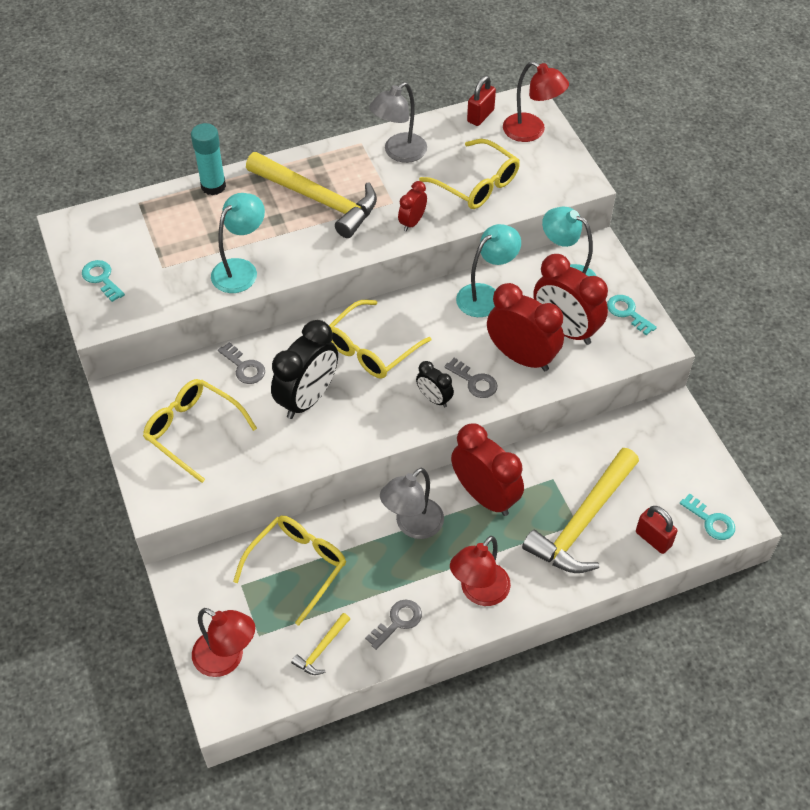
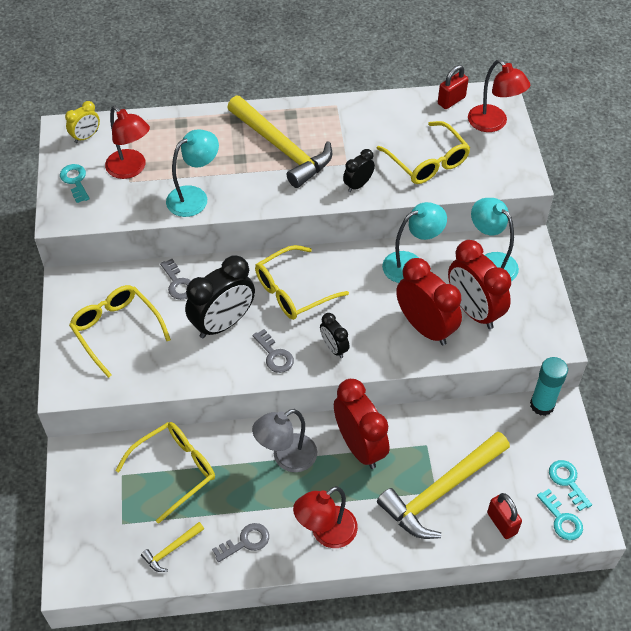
camera: 15 degrees right, 0 degrees up
(97, 228) = (86, 137): none -> yellow clock
(213, 186) = (196, 119): turquoise glue stick -> turquoise glue stick (542, 405)
(227, 659) = (88, 538): red lamp -> red lamp (131, 169)
(399, 153) = (367, 120): grey lamp -> none
(412, 222) = (358, 185): red clock -> black clock
(474, 381) = (375, 340): grey key -> grey key (274, 355)
(627, 312) = (536, 307): turquoise key -> turquoise key (567, 481)

